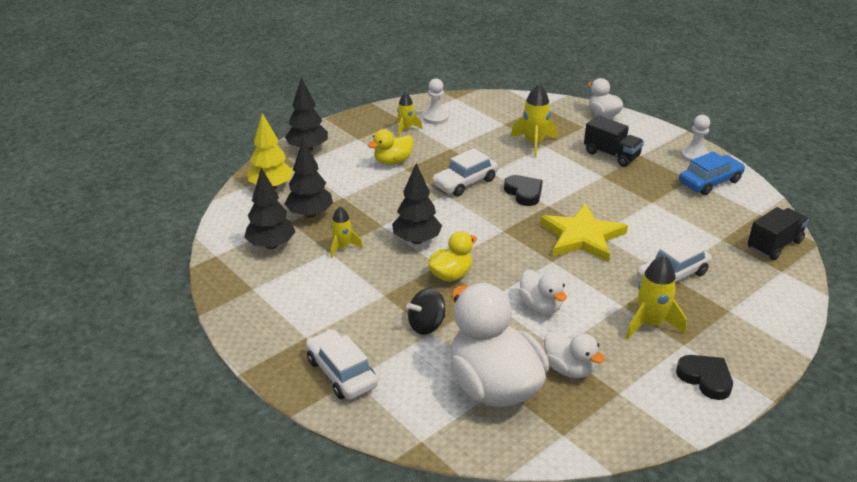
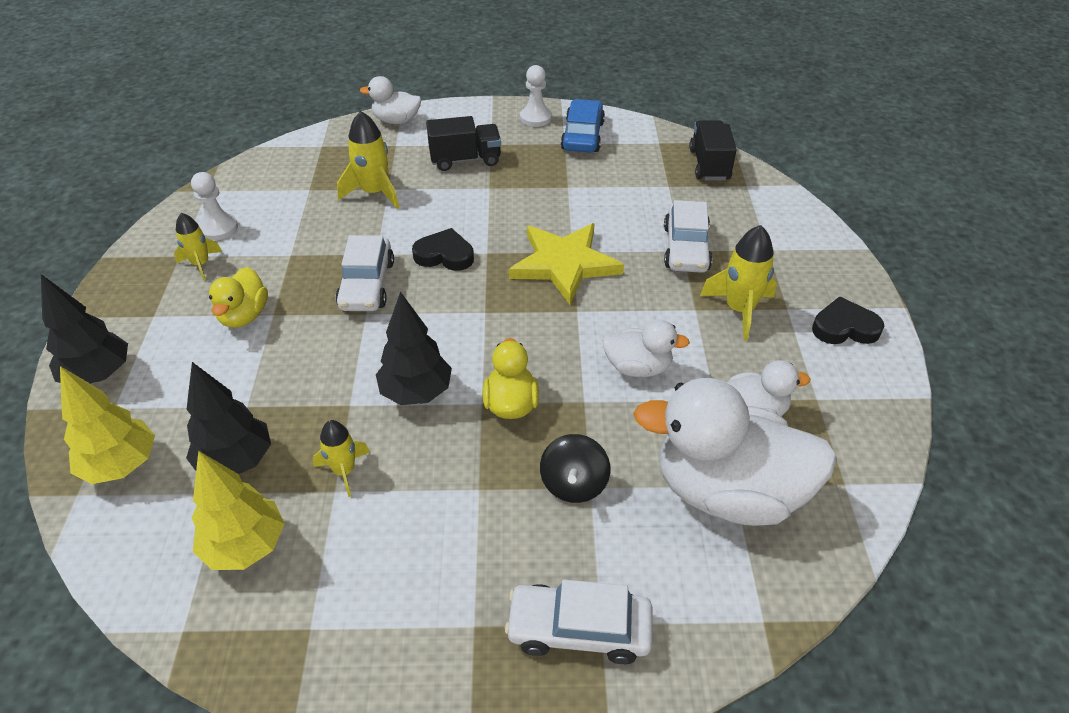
camera: 50 degrees left, 10 degrees up
(271, 245) = (245, 546): black tree -> yellow tree

